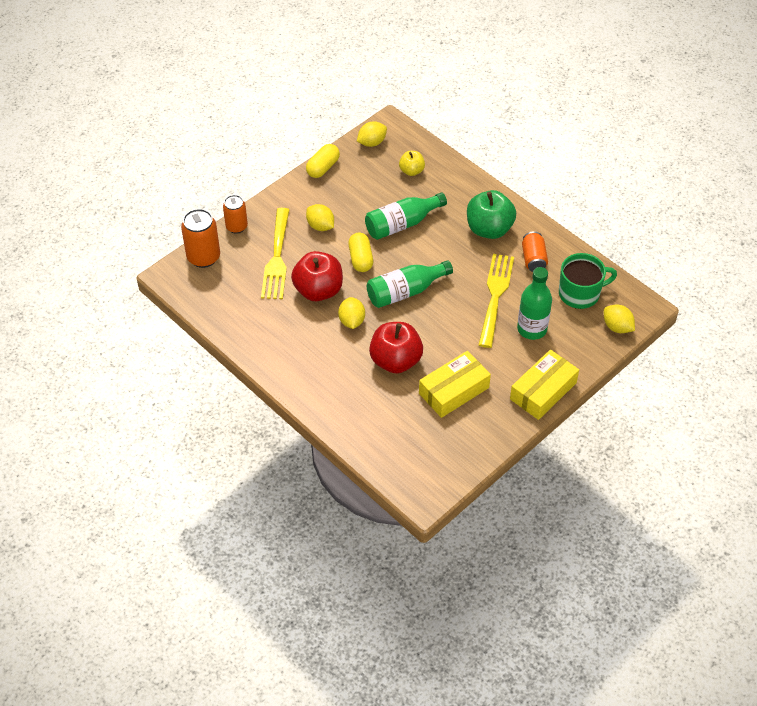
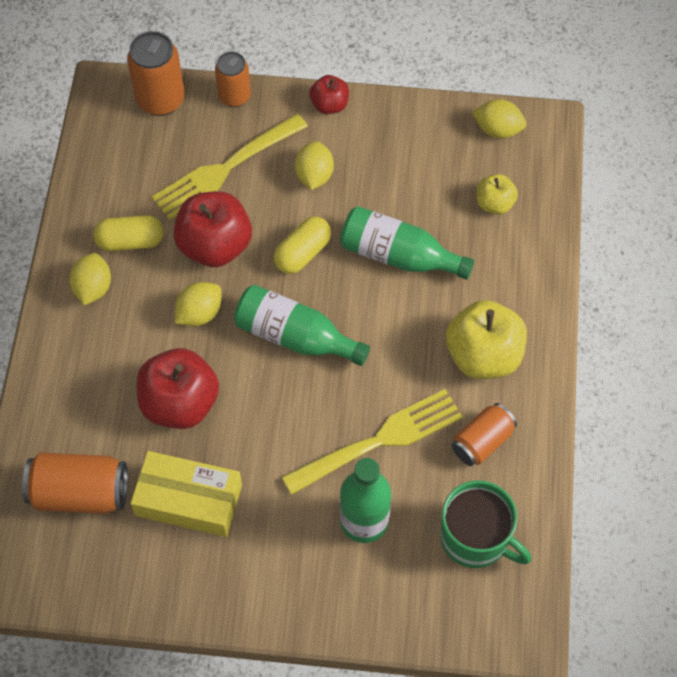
camera: 50 degrees right, 10 degrees up
(285, 194) = (329, 105): none -> red apple
(323, 168) = (407, 111): yellow capsule -> yellow capsule (130, 241)
(405, 433) = (80, 493): none -> orange can
(489, 229) = (483, 355): green apple -> yellow apple
(543, 391) = (275, 604): yellow box -> none
(617, 327) = (460, 623): yellow lemon -> yellow lemon (93, 288)

